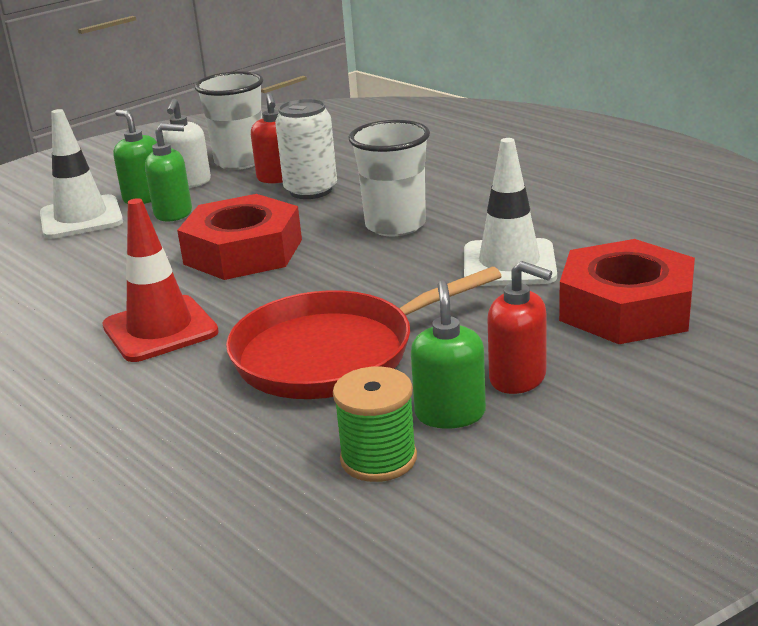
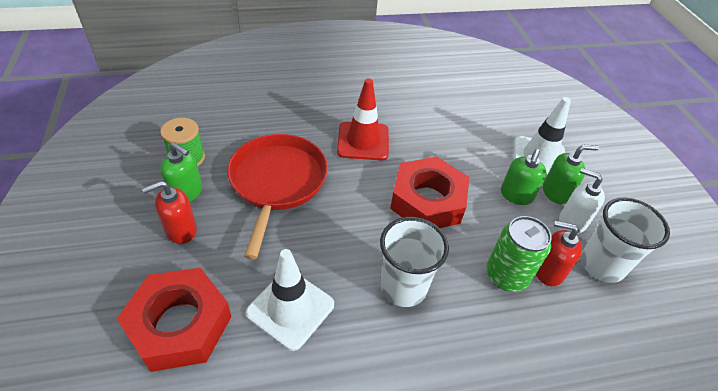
camera: 115 degrees right, 20 degrees up
(311, 190) = (506, 275): white can -> green can

